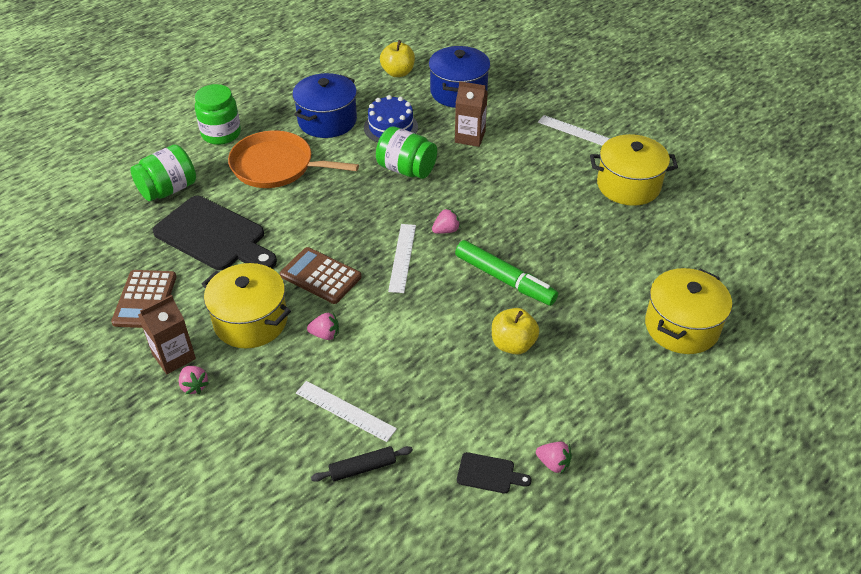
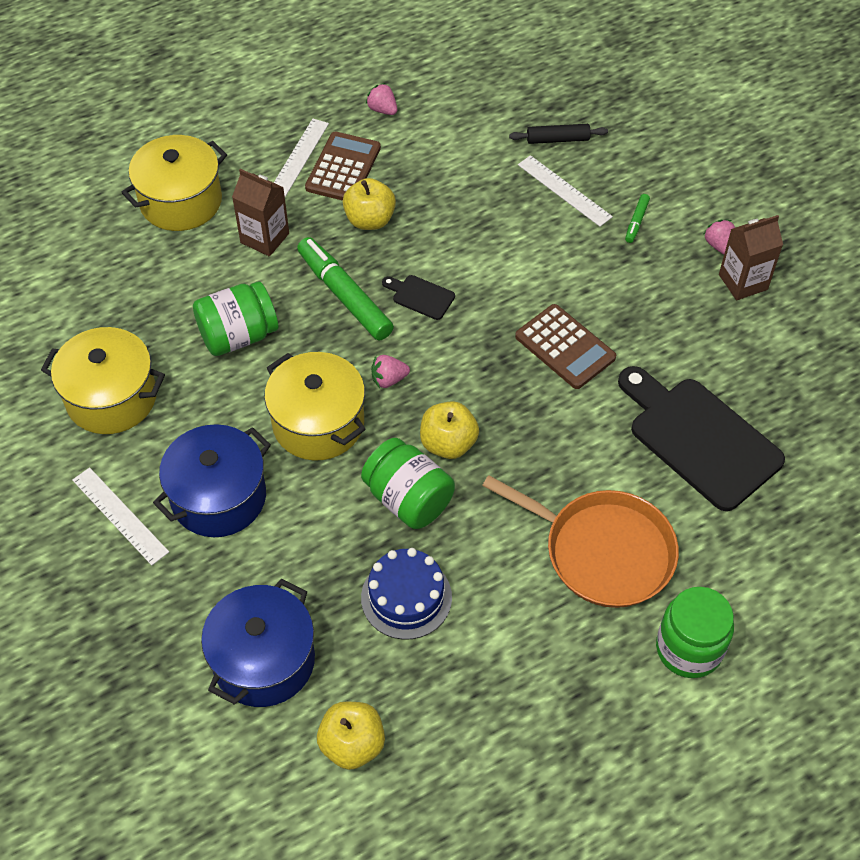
camera: 165 degrees left, 10 degrees up
(145, 299) = (783, 361): brown calculator -> brown calculator (343, 168)
(168, 189) = (769, 540): green jar -> green jar (238, 335)
(251, 321) = (655, 306): yellow pot -> yellow pot (318, 423)
(272, 393) = (636, 221): none -> green marker
(325, 334) = (571, 272): pink strawberry -> none
(327, 121) = (507, 639): blue pot -> blue pot (218, 497)
(390, 201) = (448, 443): none -> yellow apple
(402, 257) = (457, 351): white ruler -> white ruler (298, 158)
(470, 137) = (289, 544): brown carton -> brown carton (265, 238)
(489, 474) = (444, 113): black cutting board -> black cutting board (420, 296)

